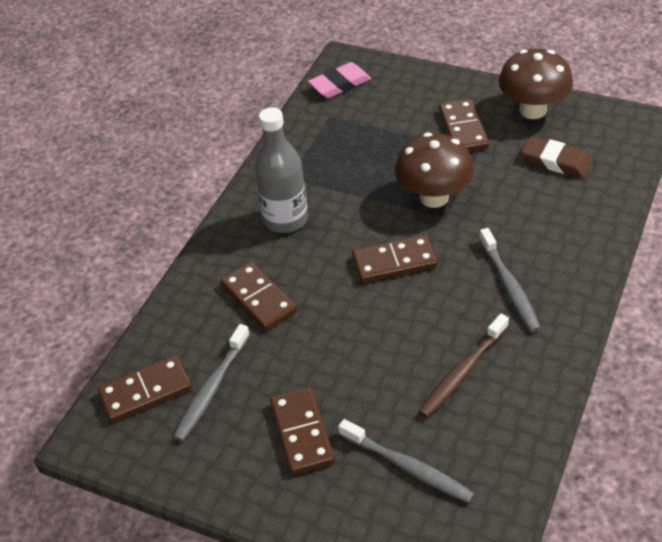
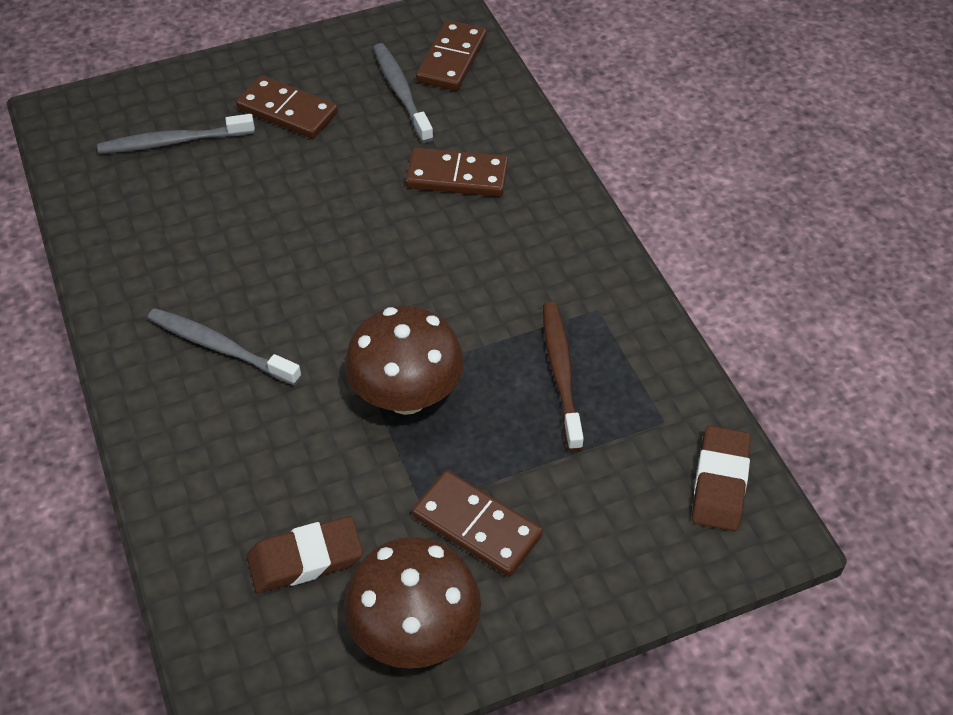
camera: 130 degrees right, 5 degrees up
(285, 219) = (535, 262): grey bottle -> none
(340, 84) = (720, 482): pink eraser -> brown eraser
(394, 261) = (368, 294): brown domino -> none
(462, 372) = (193, 236): brown toothbrush -> brown toothbrush (561, 373)

